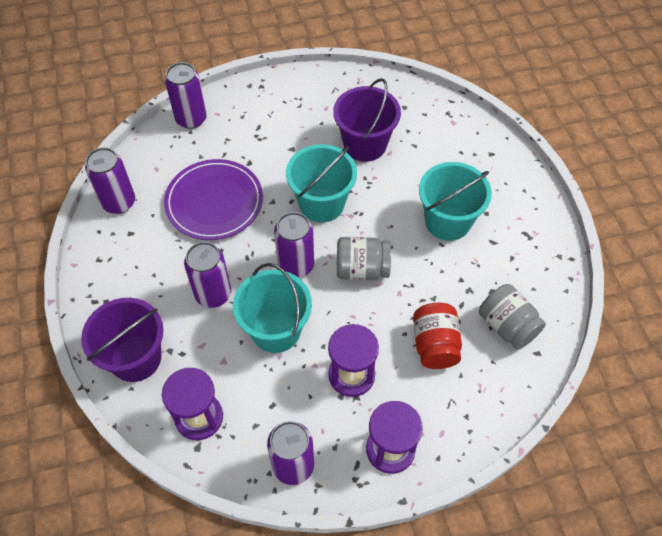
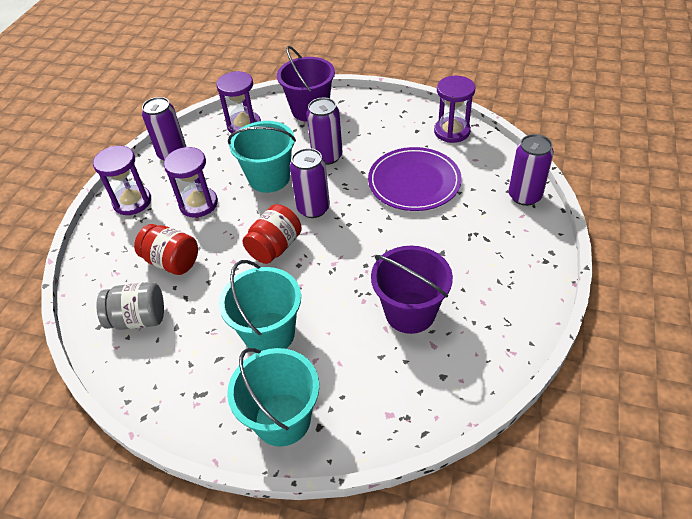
camera: 125 degrees right, 10 degrees down
(119, 202) = (452, 131): purple can -> purple hourglass
(322, 203) = (361, 248): turquoise bucket -> turquoise bucket (282, 419)
(362, 269) = (275, 247): grey jar -> red jar

